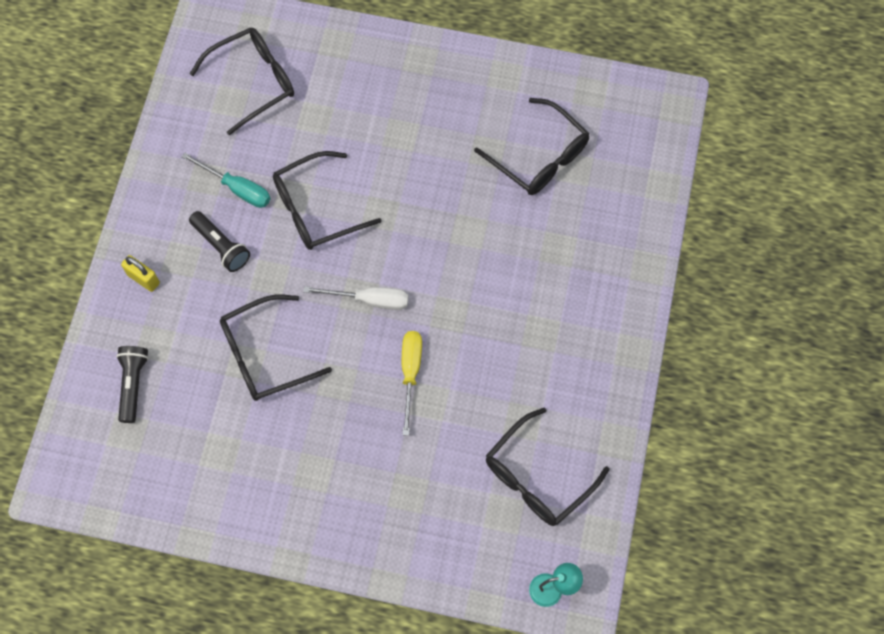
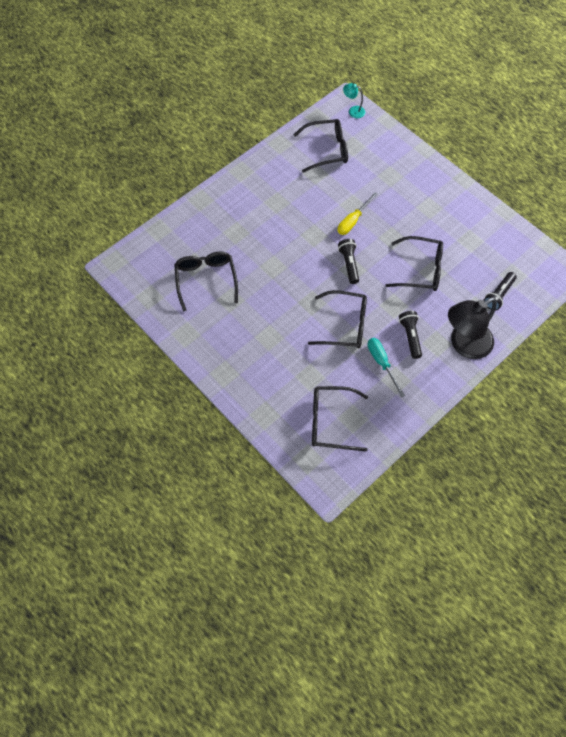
camera: 145 degrees left, 5 degrees down
(143, 279) = (464, 345): yellow padlock -> black lamp
(370, 300) = (349, 264): white screwdriver -> black flashlight

